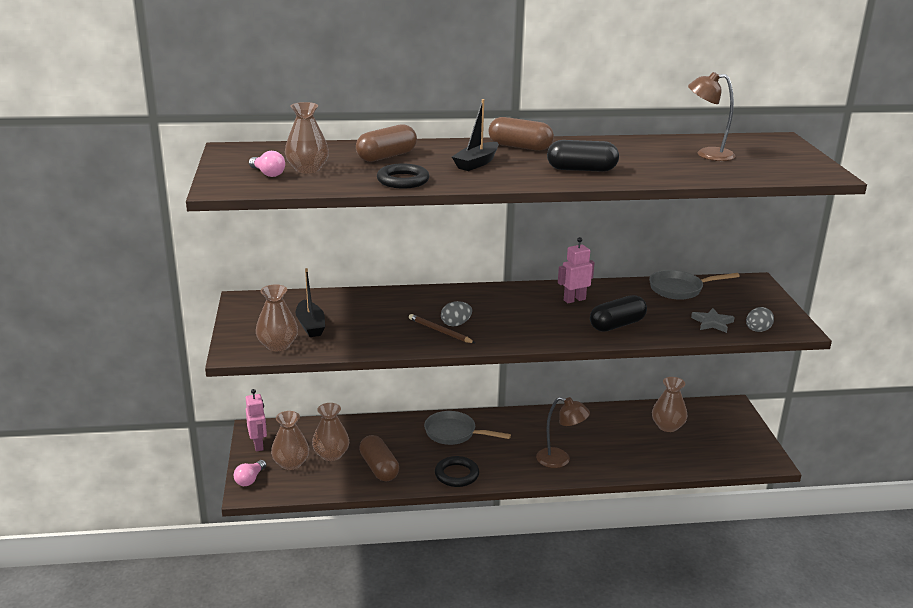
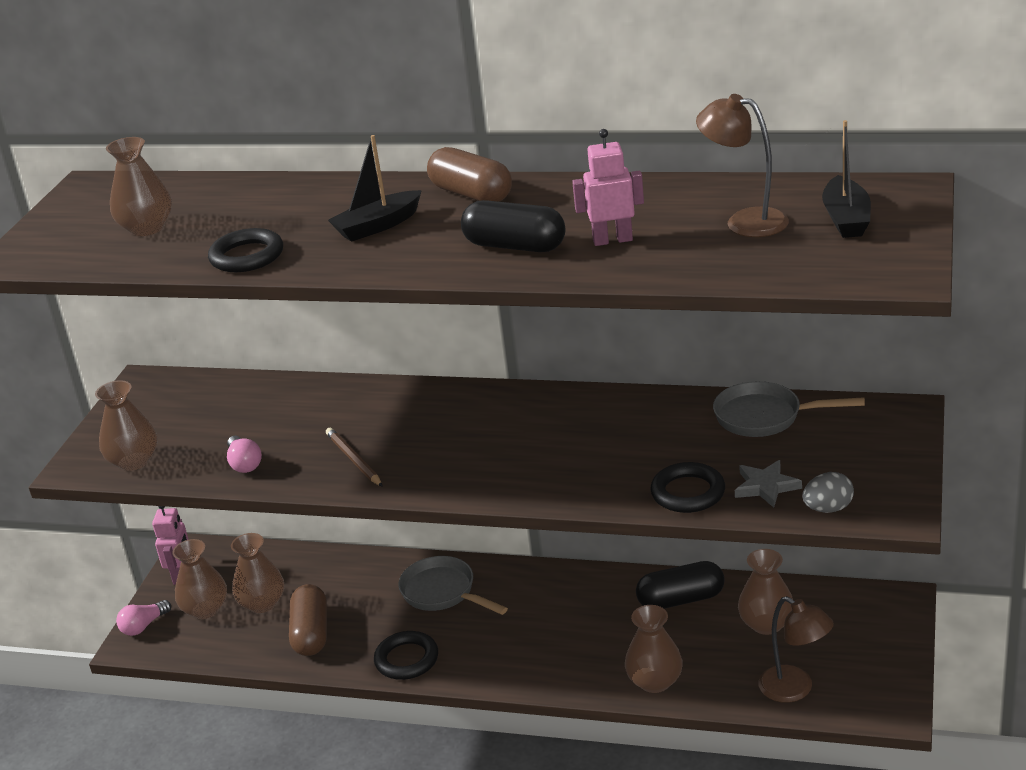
camera: 25 degrees right, 5 degrees up
(268, 174) = (91, 234): pink light bulb -> pink light bulb (244, 464)
(310, 325) = (195, 433): black boat -> black boat (846, 219)
(386, 156) = (269, 207): brown capsule -> none
(456, 324) = (384, 450): grey egg -> none
(560, 460) = (565, 658): brown lamp -> brown lamp (795, 689)
(574, 300) = (585, 422): pink robot -> pink robot (612, 240)
(617, 325) = (613, 475): black capsule -> black capsule (681, 599)
(624, 465) = (655, 681): none -> brown vase
(670, 330) = (688, 493): none -> black ring

